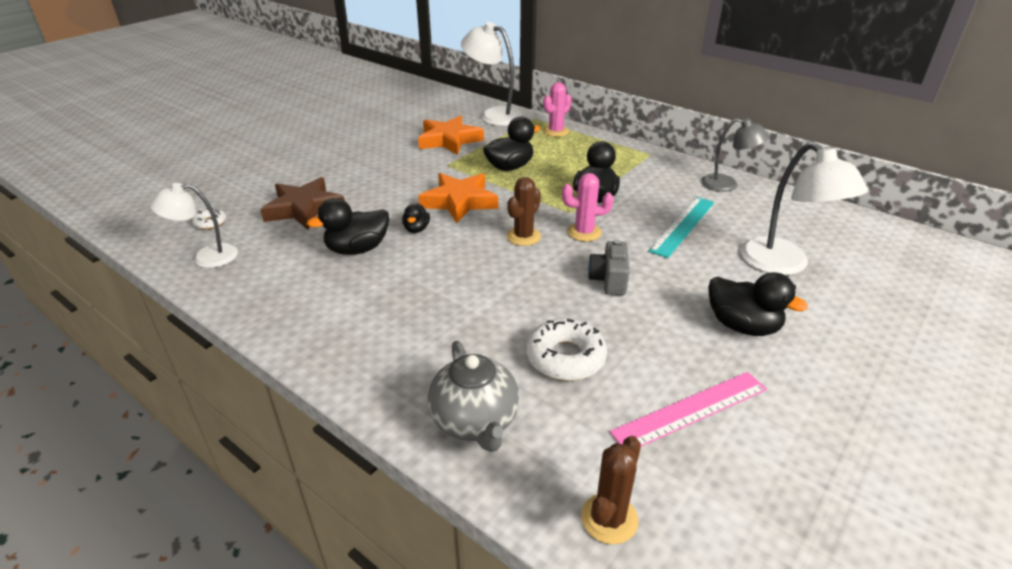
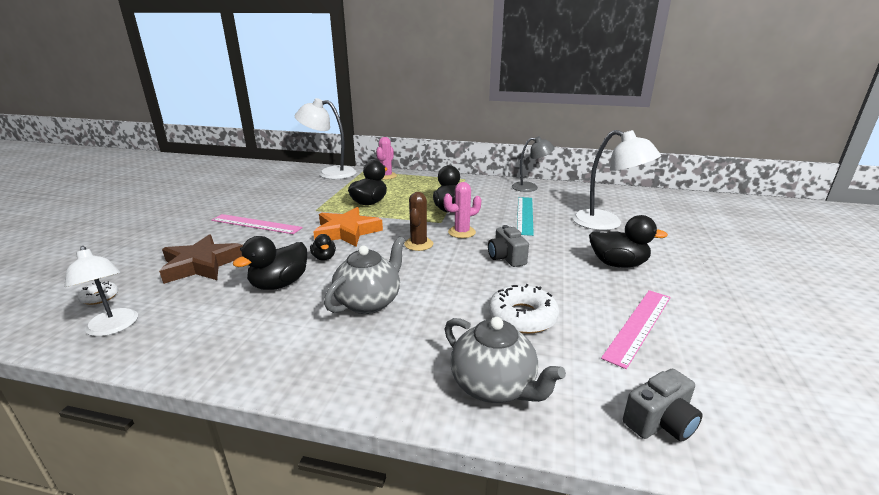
camera: 25 degrees left, 10 degrees down
(206, 257) = (113, 328): white lamp -> white lamp turned 90 degrees counterclockwise
(378, 170) = (256, 224): none -> pink ruler
(424, 293) = (369, 302): none -> grey teapot
(449, 140) = (304, 194): orange star -> none
(609, 519) = (660, 422): brown cactus -> grey camera

